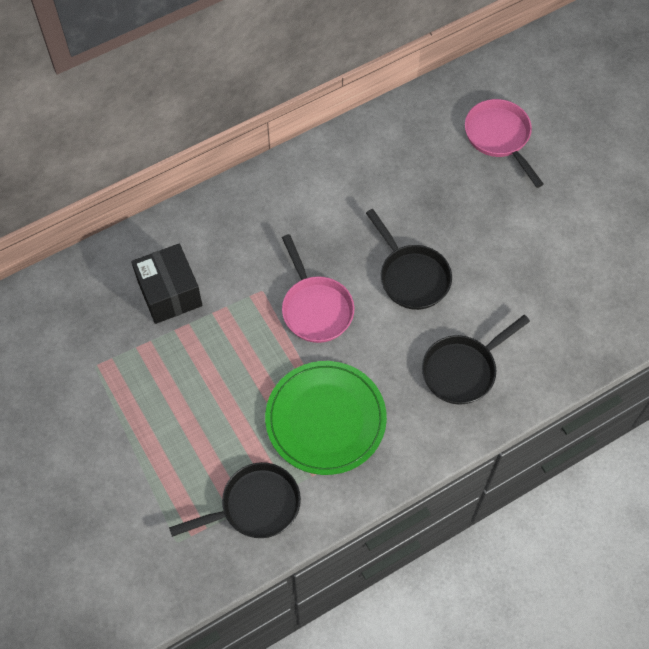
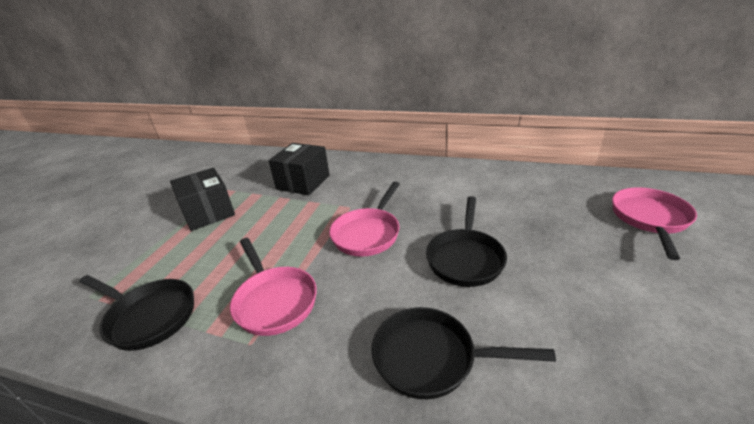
camera: 50 degrees right, 30 degrees down
(133, 402) = (208, 213): none -> black box
(325, 419) = (274, 301): green plate -> pink pan

